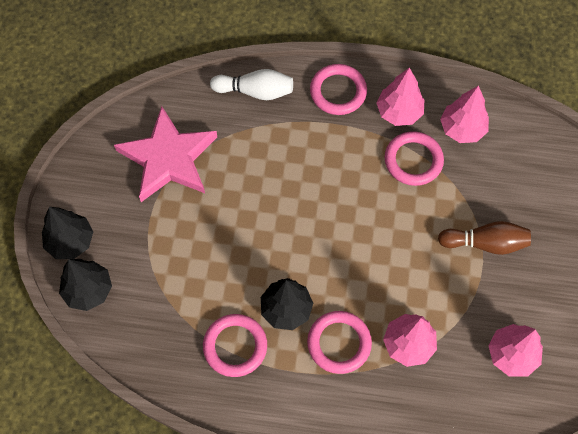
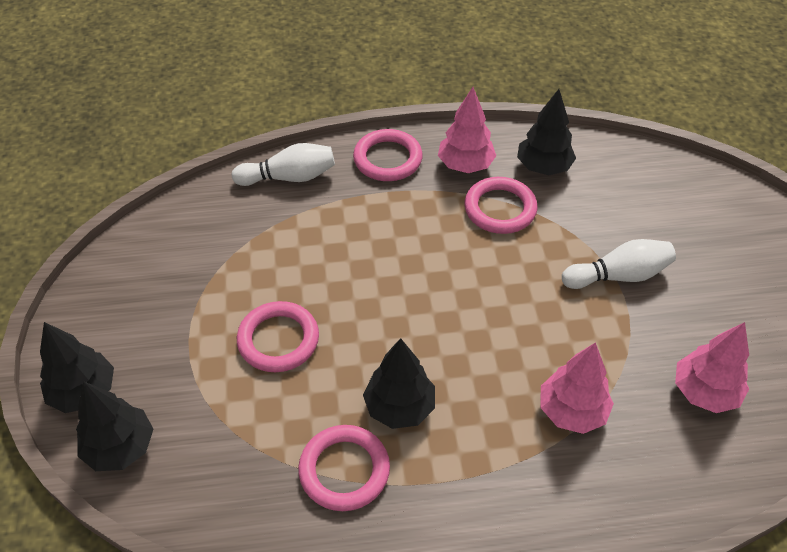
camera: 15 degrees left, 15 degrees down
(168, 158) = (197, 268): pink star -> none
(339, 343) = (482, 432): pink ring -> pink ring (278, 340)
(462, 129) = (543, 167): pink tree -> black tree
(485, 243) = (618, 276): brown bowling pin -> white bowling pin

